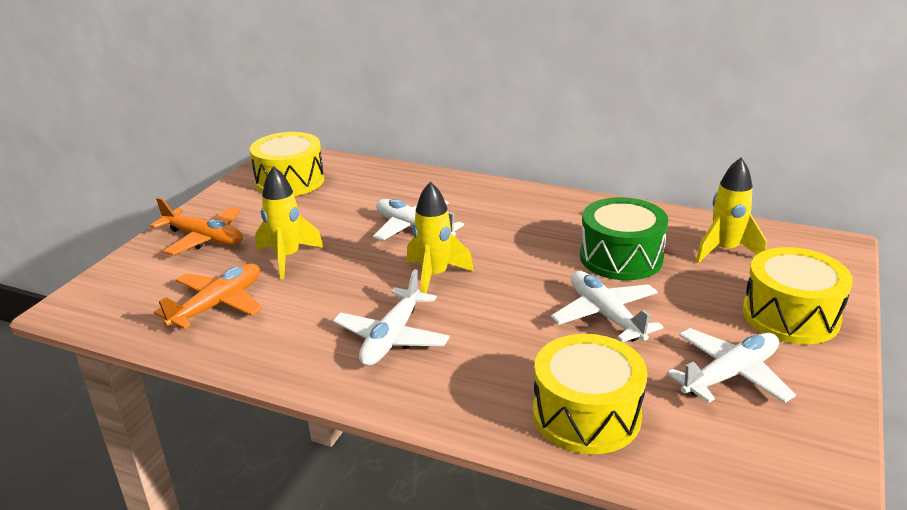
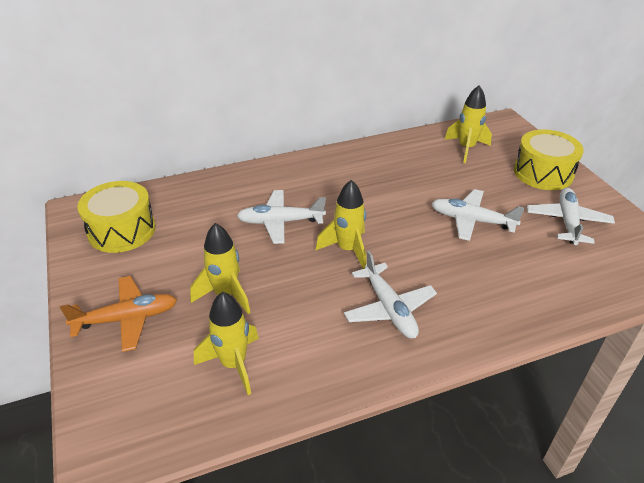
camera: 45 degrees left, 10 degrees up
(218, 304) = (233, 364): orange plane -> yellow rocket
(586, 415) = (549, 287): yellow drum -> none
(621, 257) = (426, 179): green drum -> none

